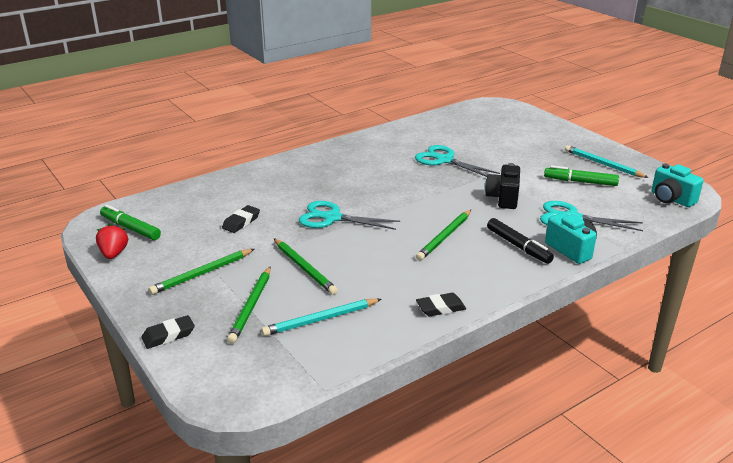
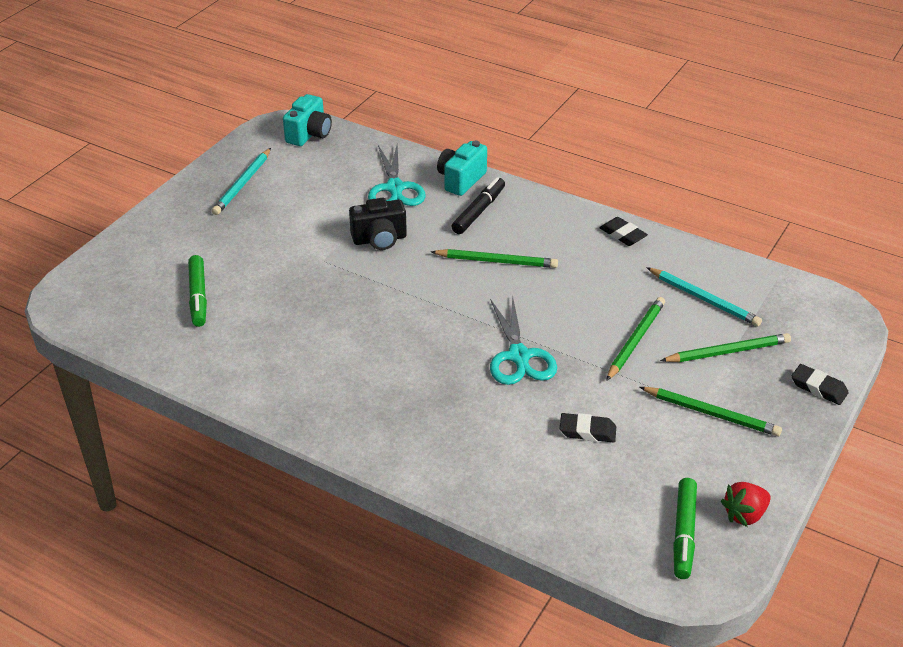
camera: 115 degrees left, 10 degrees up
(444, 160) = (301, 307): turquoise scissors -> none
(580, 182) = (301, 194): green marker -> green marker (198, 296)

